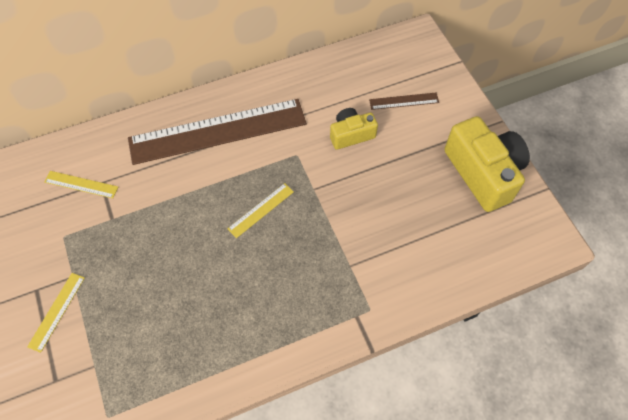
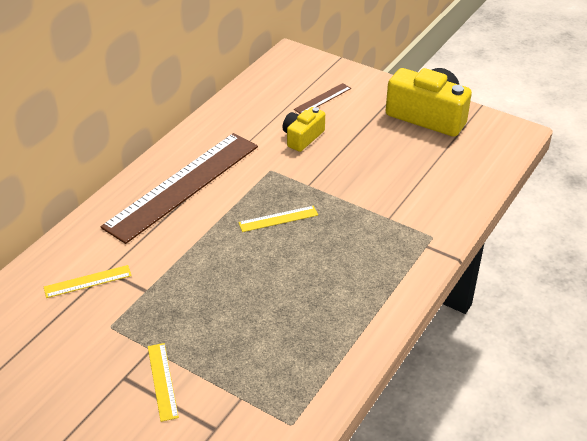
camera: 35 degrees left, 20 degrees down
(261, 210) = (278, 219): yellow ruler -> yellow ruler turned 60 degrees clockwise

